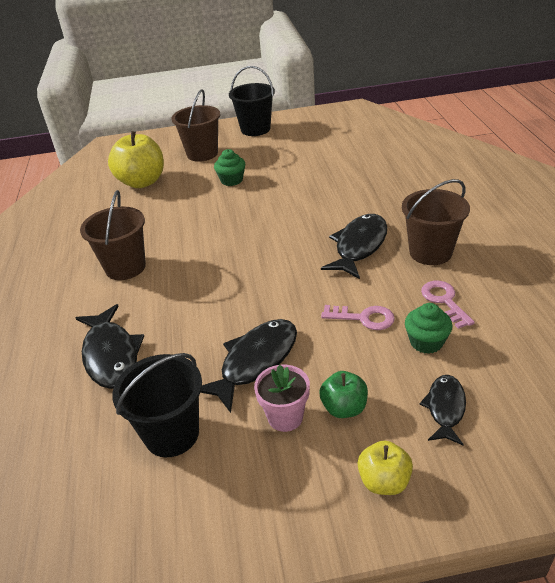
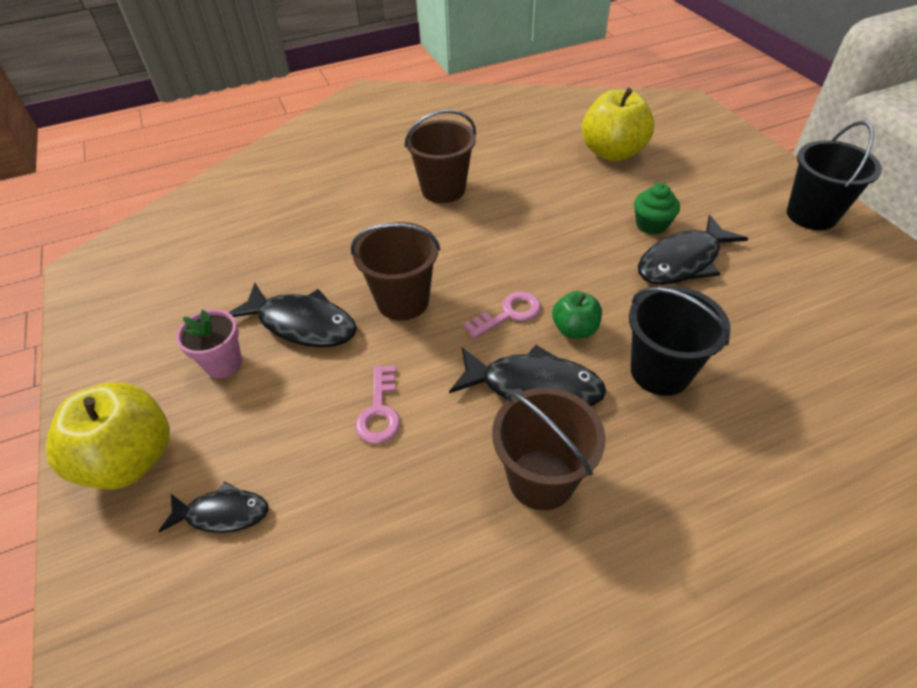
camera: 75 degrees right, 10 degrees up
(111, 355) = (311, 220): black fish -> black fish (682, 261)
(171, 434) = (212, 287): black bucket -> black bucket (660, 371)
(202, 154) = (707, 182): brown bucket -> brown bucket (403, 301)
(344, 408) = (231, 411): green apple -> green apple (574, 329)
(384, 481) = (131, 459): yellow apple -> yellow apple, size x1.85
(426, 342) = (338, 485): green cupcake -> none
(444, 301) = (425, 504): pink key -> pink key (508, 314)

